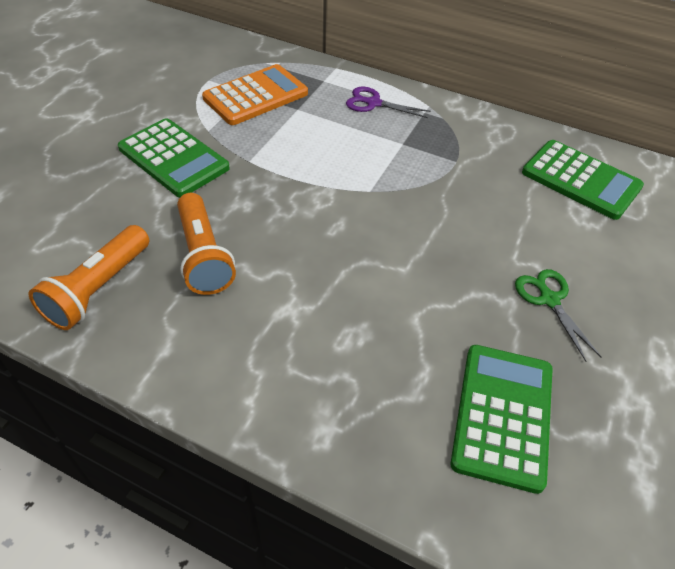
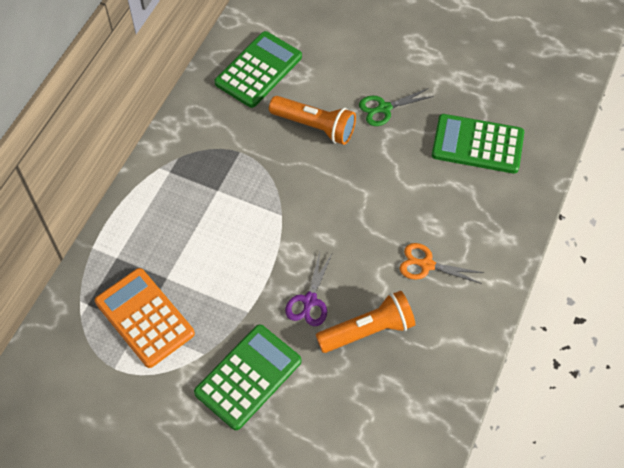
camera: 90 degrees left, 10 degrees up
(98, 289) = (411, 401): orange flashlight -> orange flashlight (315, 126)
(288, 324) = (426, 265): none -> orange scissors
(373, 103) = (156, 213): purple scissors -> purple scissors (309, 301)

